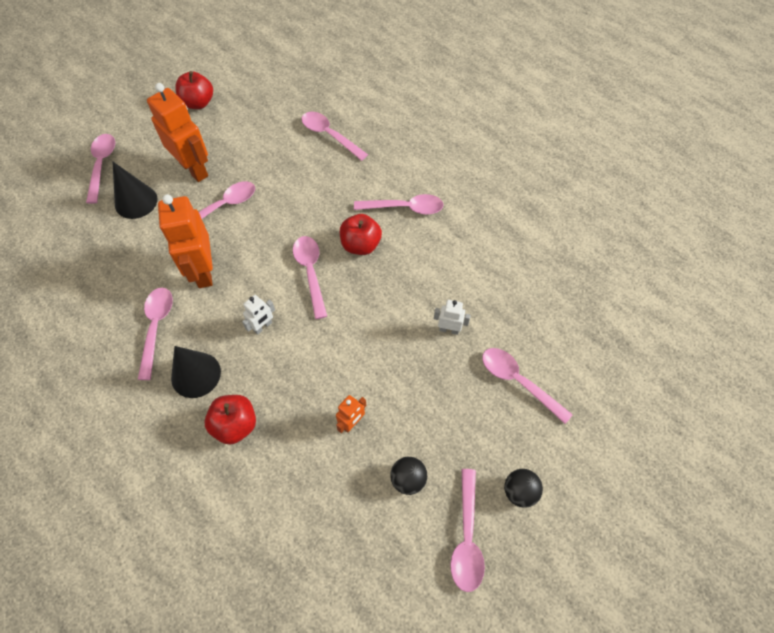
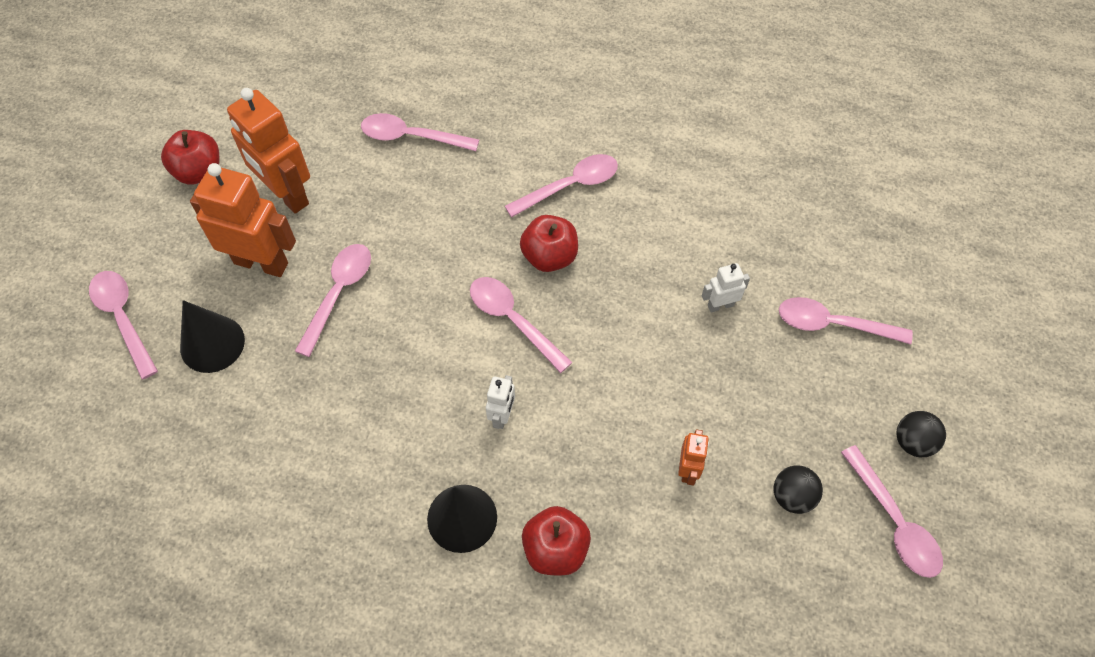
camera: 30 degrees left, 0 degrees up
(156, 328) = (367, 489): pink spoon -> none
(203, 271) = (375, 387): orange robot -> orange robot (287, 194)

